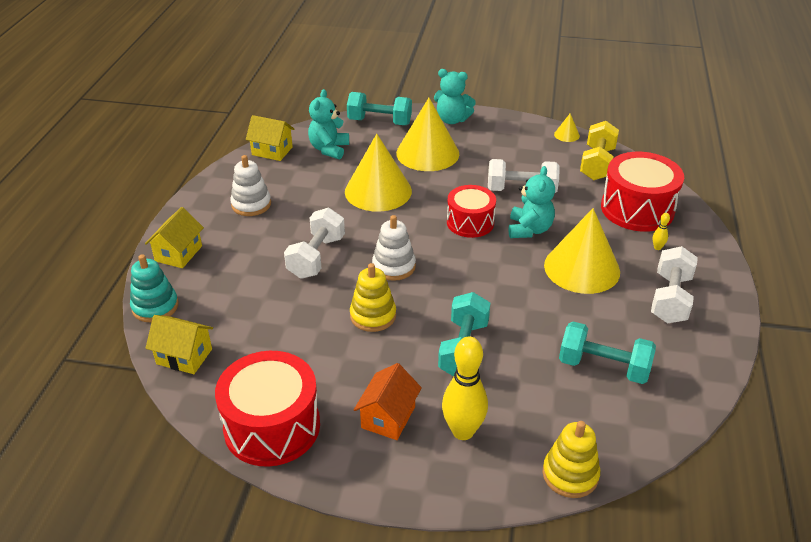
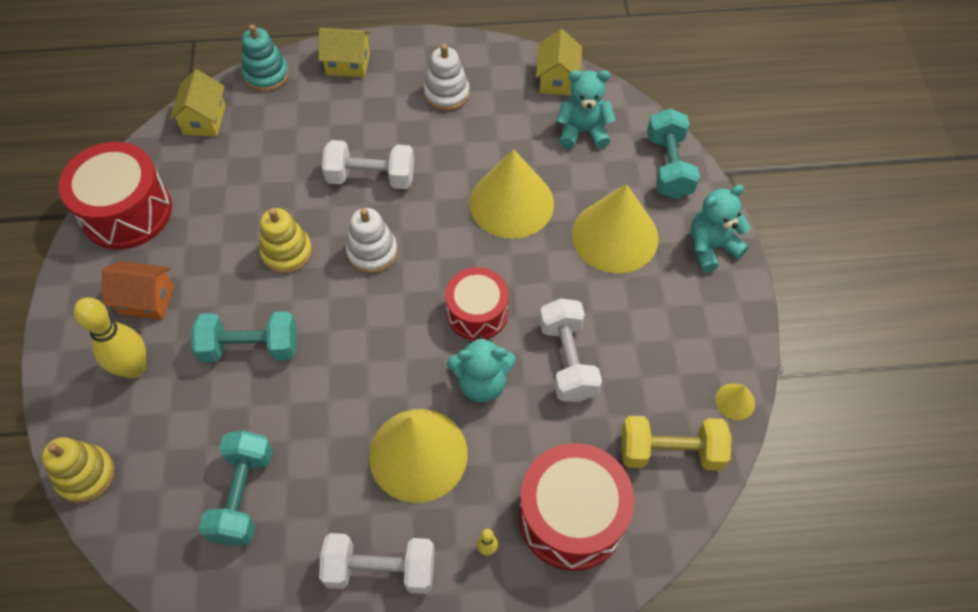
camera: 75 degrees right, 20 degrees up
(452, 120) = (711, 247): turquoise teddy bear -> turquoise teddy bear turned 60 degrees clockwise

